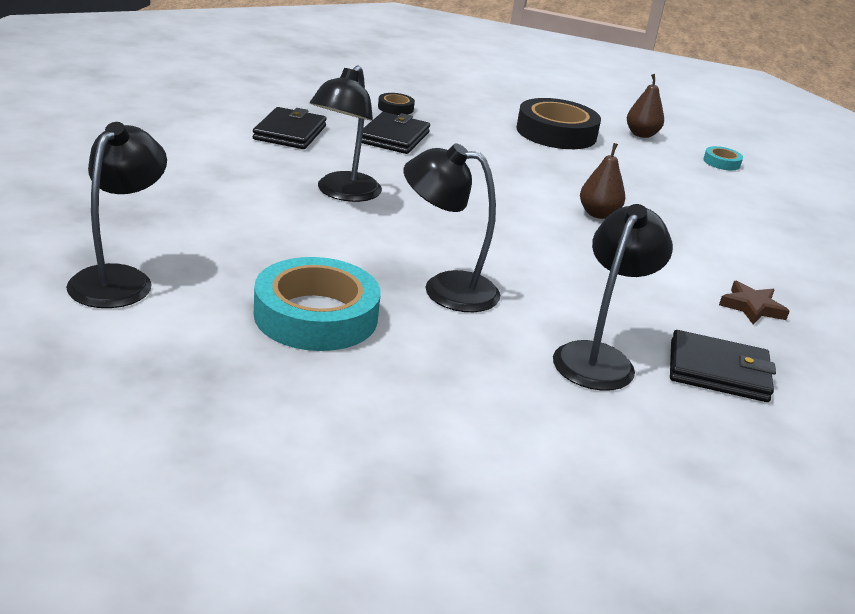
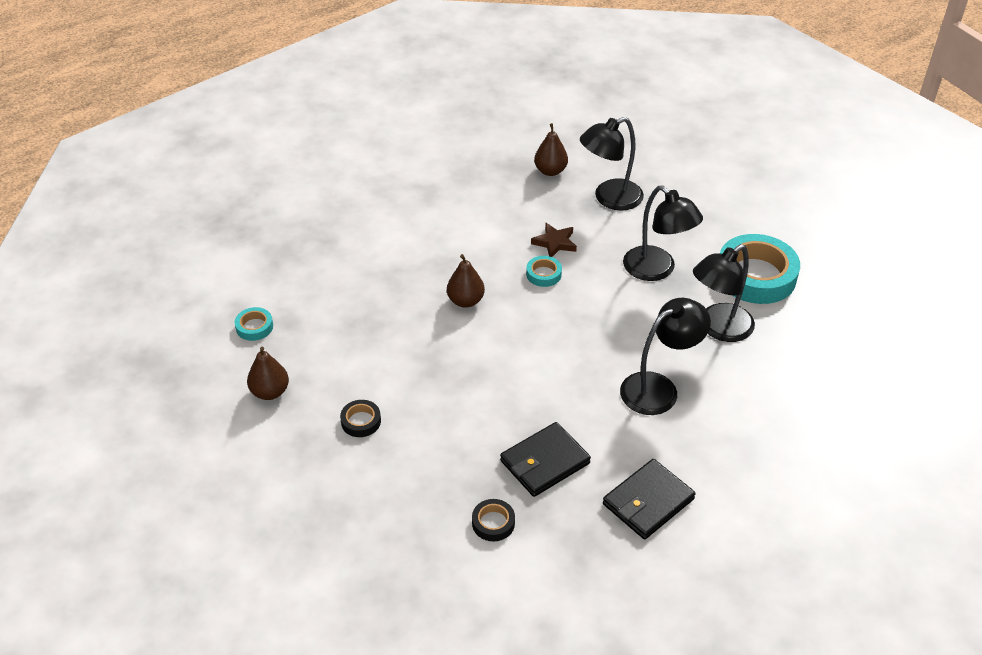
camera: 140 degrees left, 15 degrees up
(119, 279) = (870, 343): black lamp -> black lamp (718, 328)
(556, 133) = (361, 421): black tape -> black tape, size x0.45
(560, 253) = (543, 274): none -> turquoise tape
(718, 371) = (550, 171): black wallet -> brown pear
(752, 307) = (468, 196): brown star -> brown star (555, 243)

